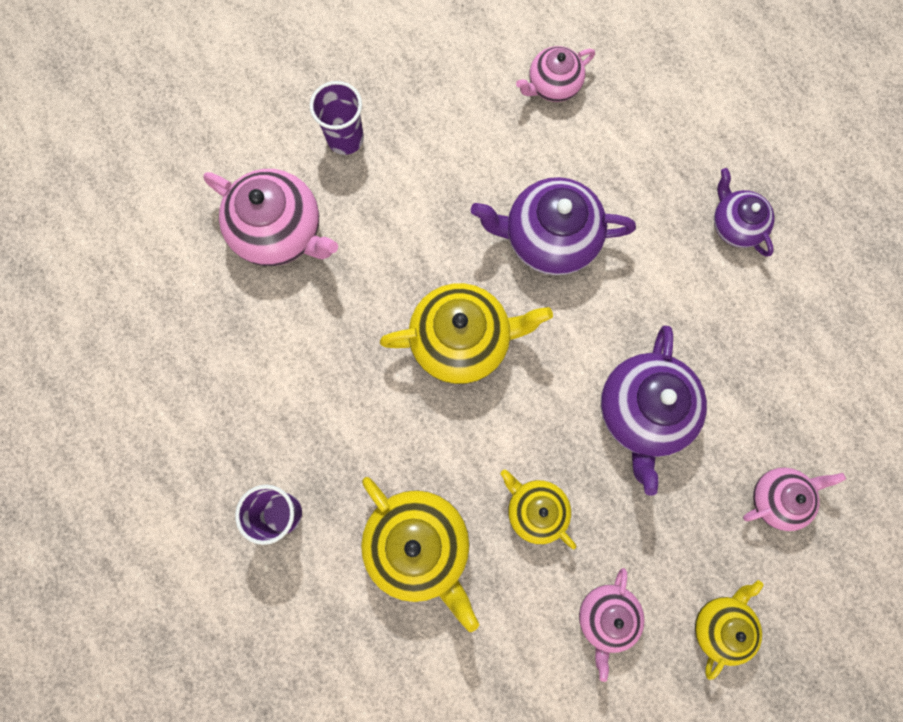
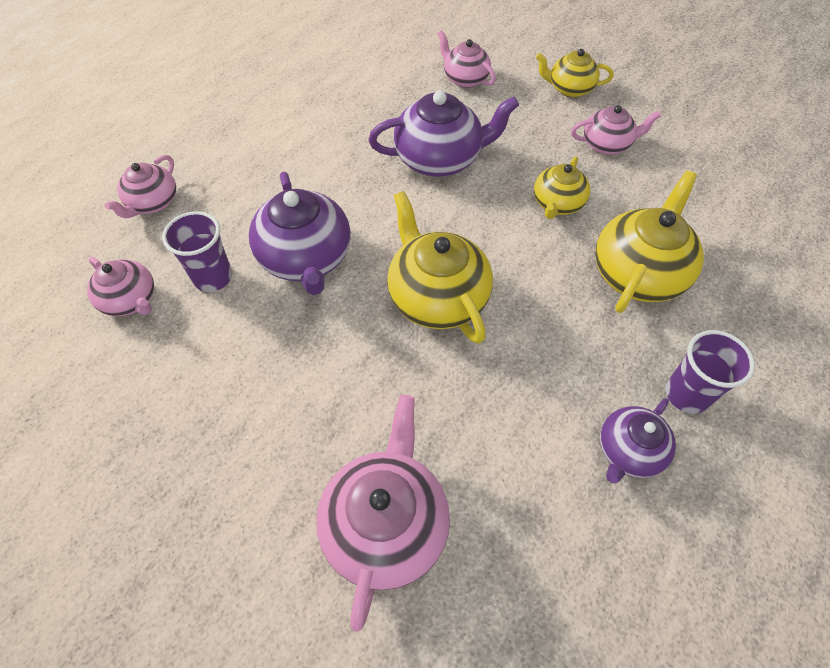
camera: 110 degrees left, 20 degrees down
(345, 139) = (239, 491): purple cup -> purple cup (213, 277)
(669, 116) = (153, 203): none -> pink teapot
(735, 224) = (252, 140): purple teapot -> purple teapot (628, 451)

